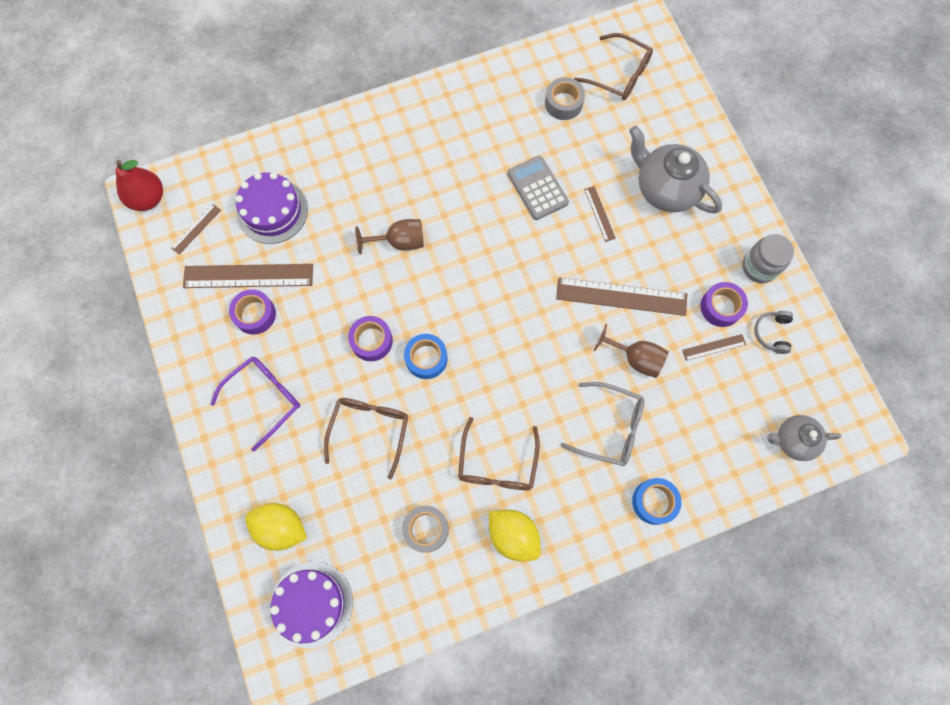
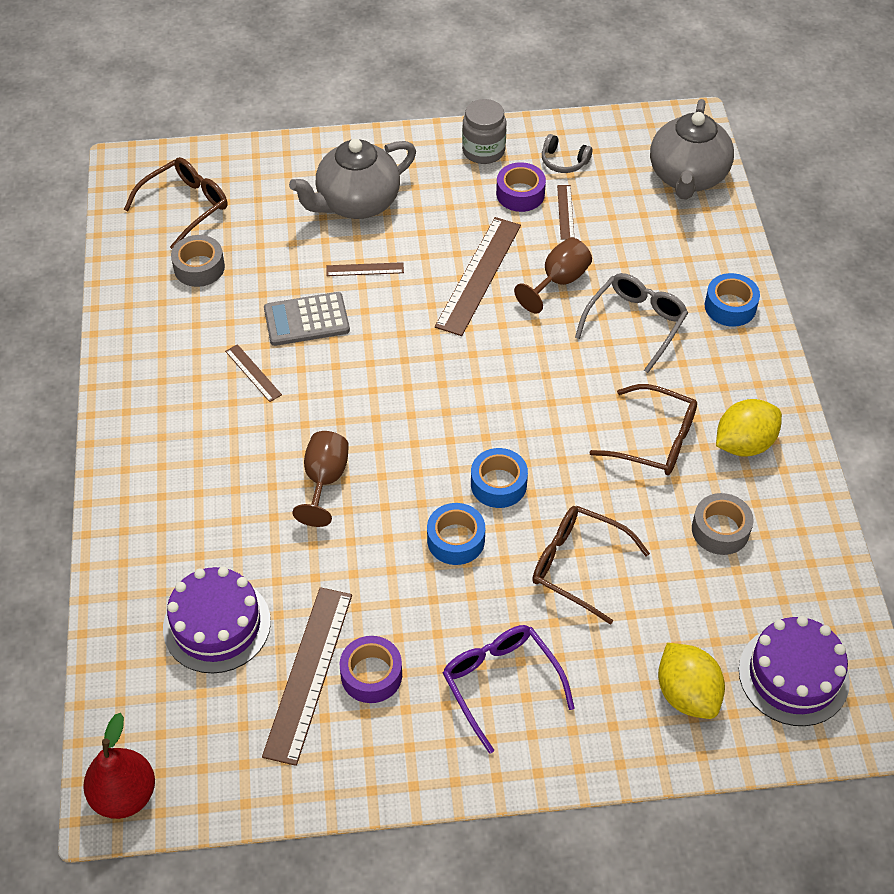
camera: 75 degrees left, 20 degrees down
(196, 229) = (205, 732): brown ruler -> brown ruler (253, 373)
(281, 527) = (687, 694): yellow lemon -> yellow lemon turned 60 degrees counterclockwise
(371, 341) = (456, 540): purple tape -> blue tape
(793, 440) = (687, 177): grey teapot -> grey teapot, size x1.64

